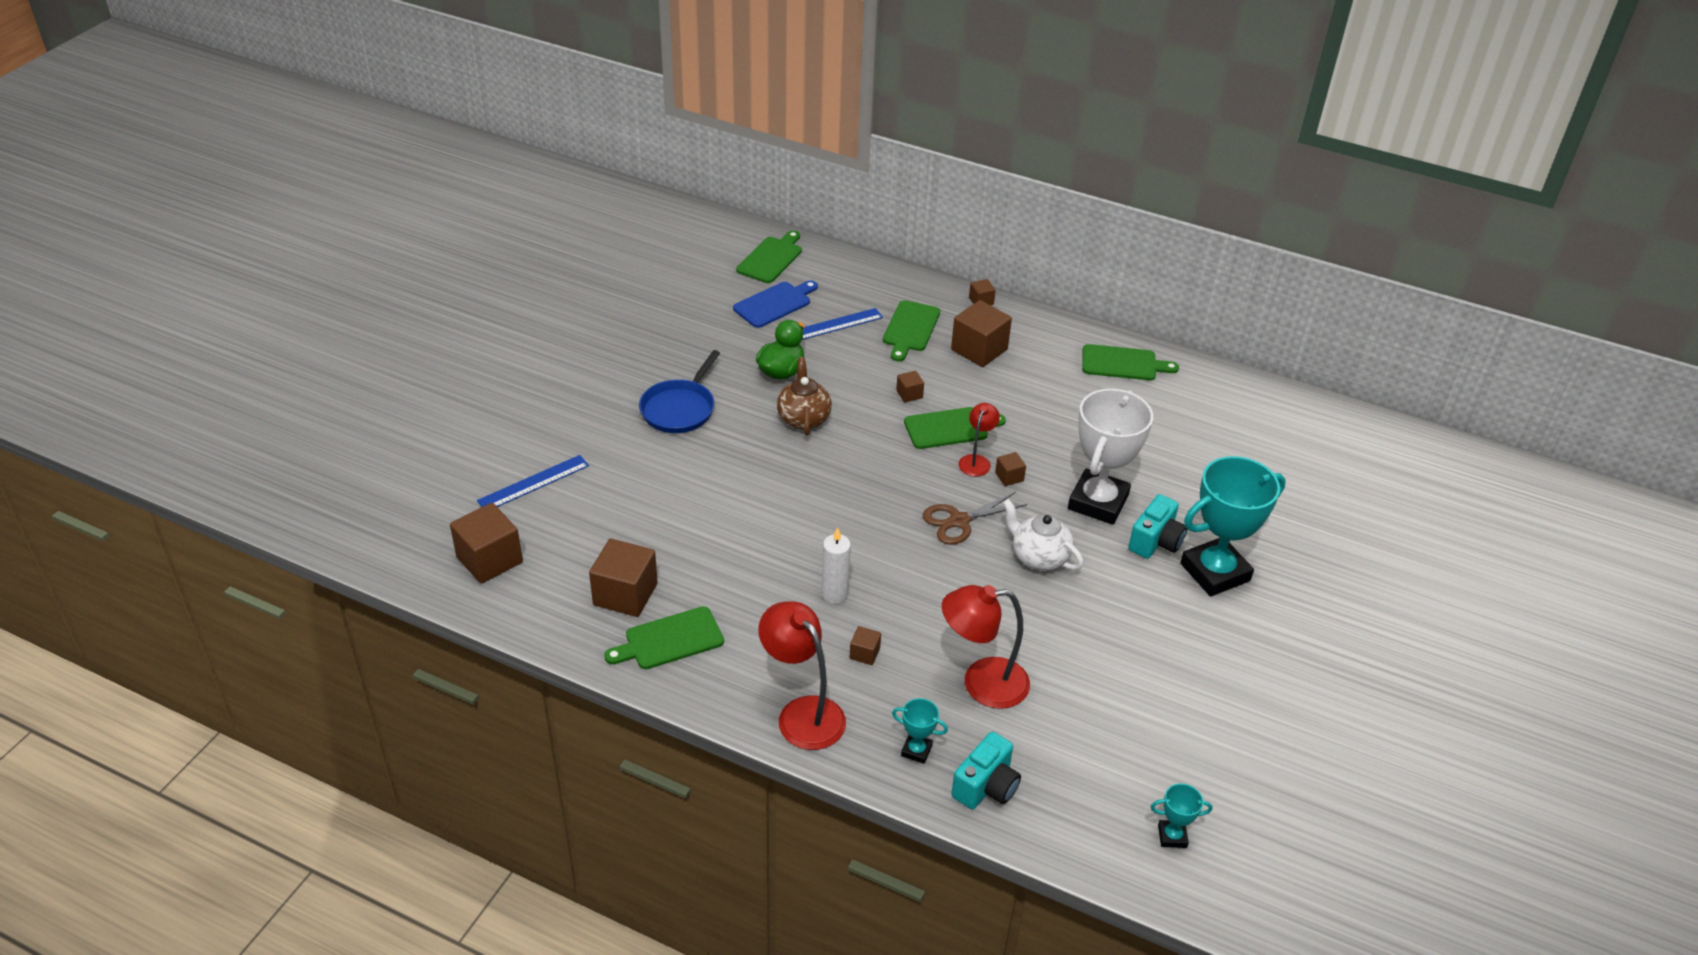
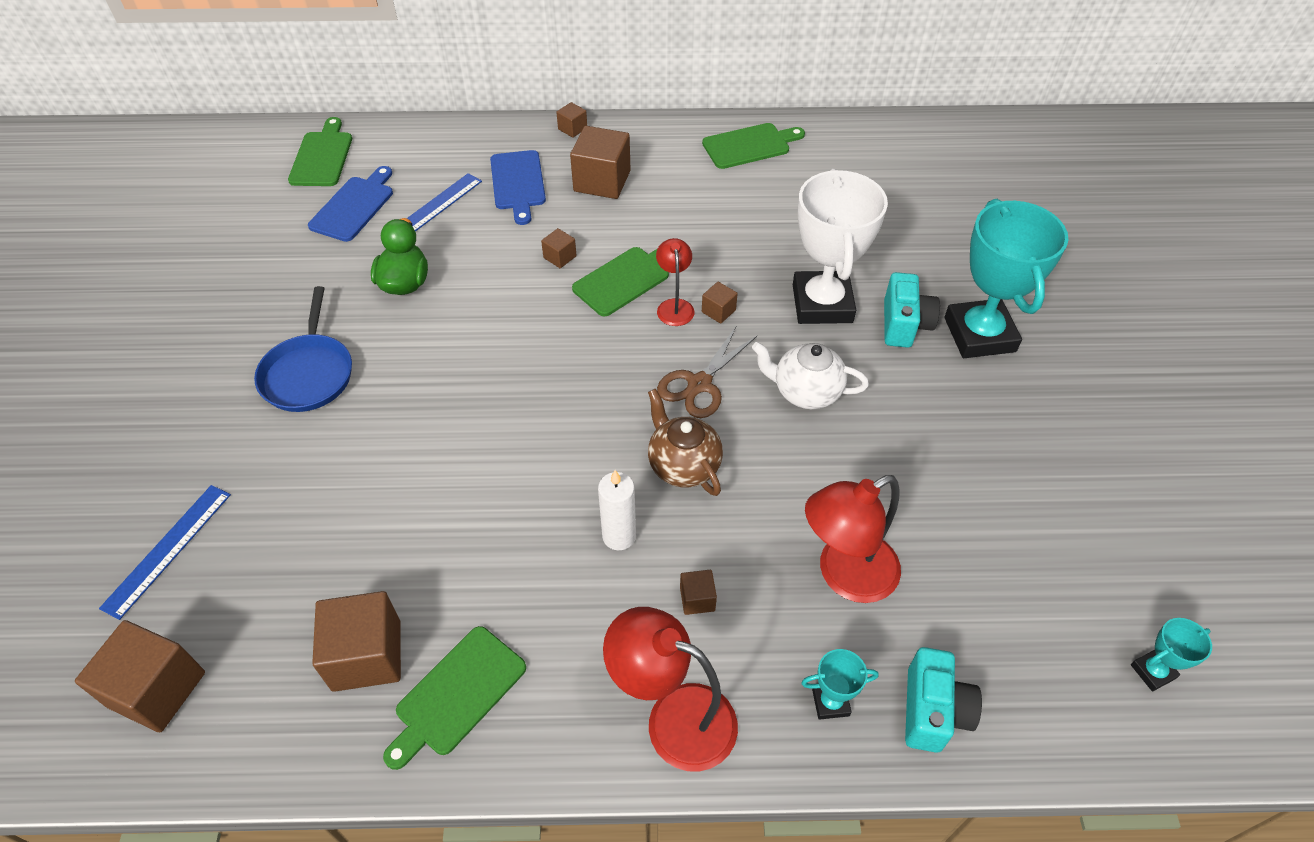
camera: 25 degrees left, 10 degrees up
(803, 418) = (460, 329): brown teapot -> brown teapot (683, 465)
(910, 329) = (518, 183): green cutting board -> blue cutting board
(1215, 572) = (979, 334): turquoise trophy -> turquoise trophy turned 45 degrees counterclockwise

